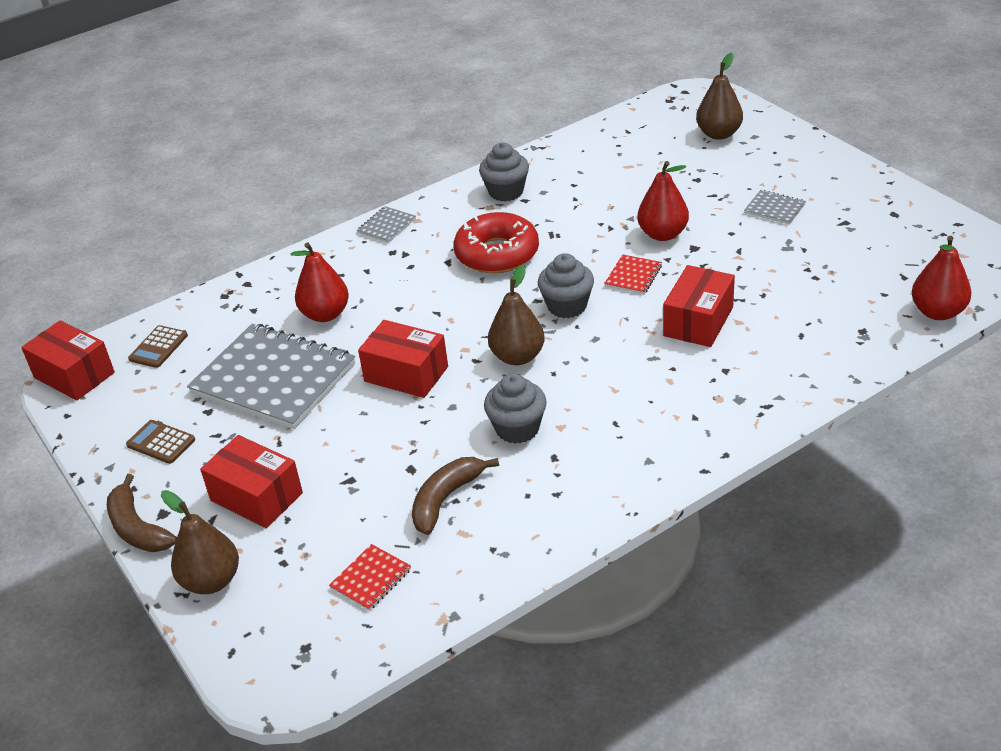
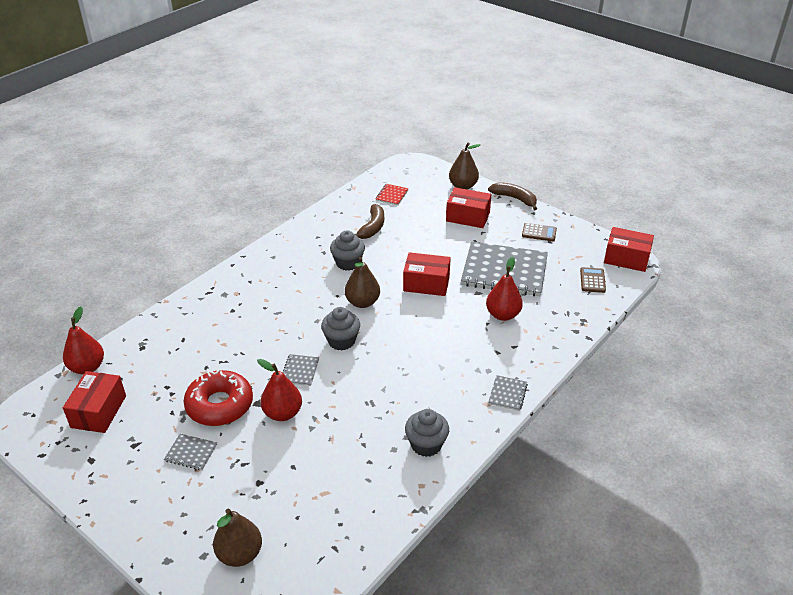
camera: 160 degrees right, 0 degrees up
(497, 254) = (407, 378): red donut -> red donut (219, 405)
(633, 276) = (300, 371): red notebook -> grey notebook
(698, 321) = (250, 340): red box -> red box (99, 411)

